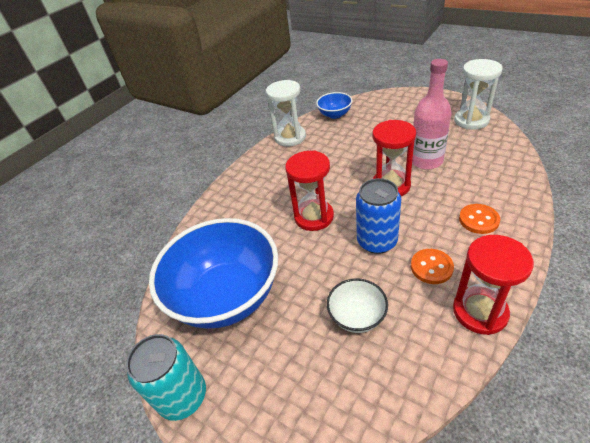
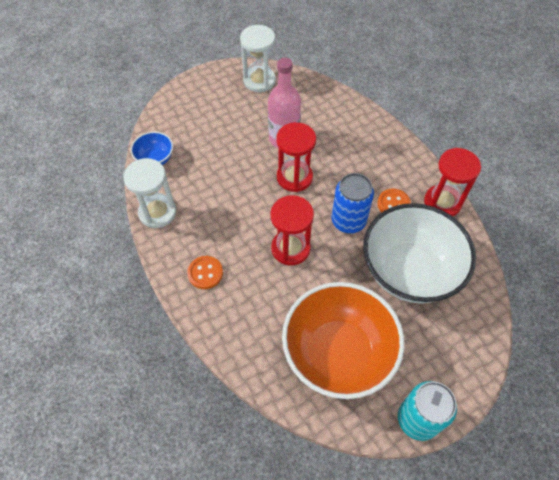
camera: 70 degrees left, 15 degrees up
(227, 296) = (338, 353): blue bowl -> orange bowl
(357, 316) = (409, 271): white bowl -> white bowl, size x2.23
(478, 220) = (369, 151): orange button -> orange button (205, 273)

